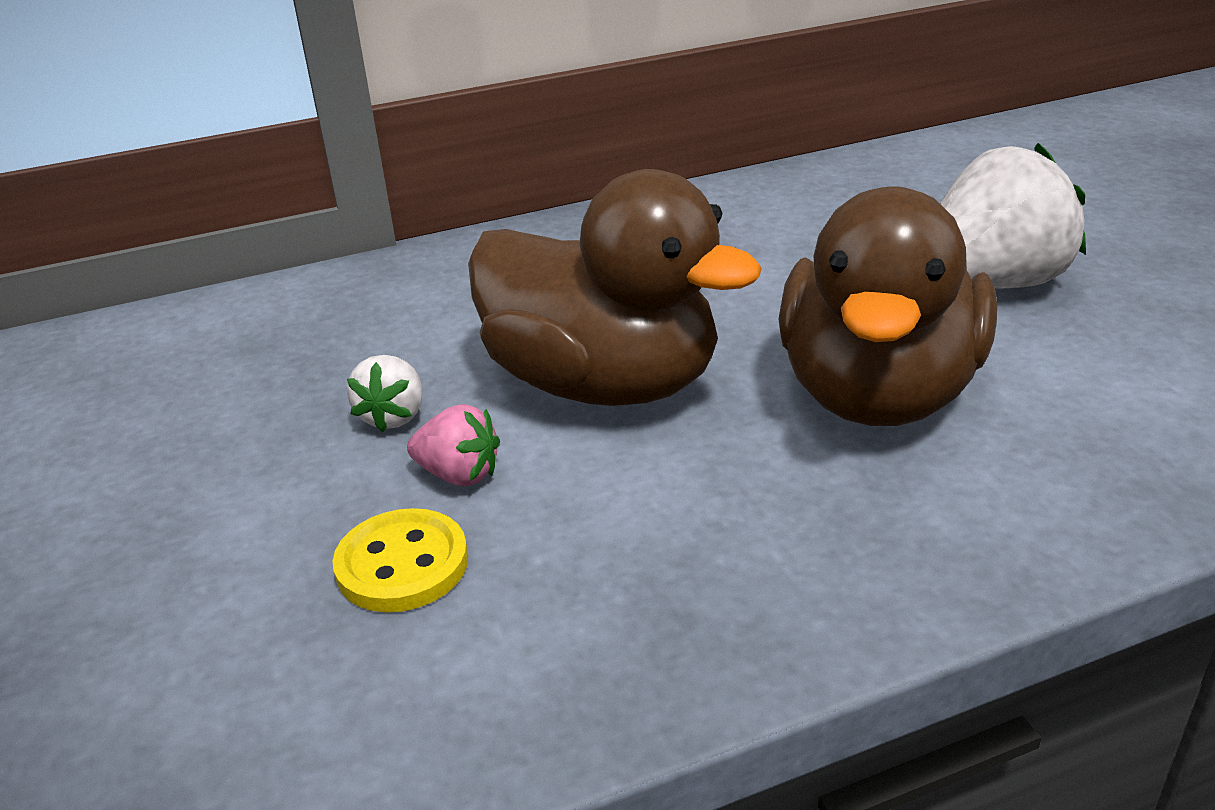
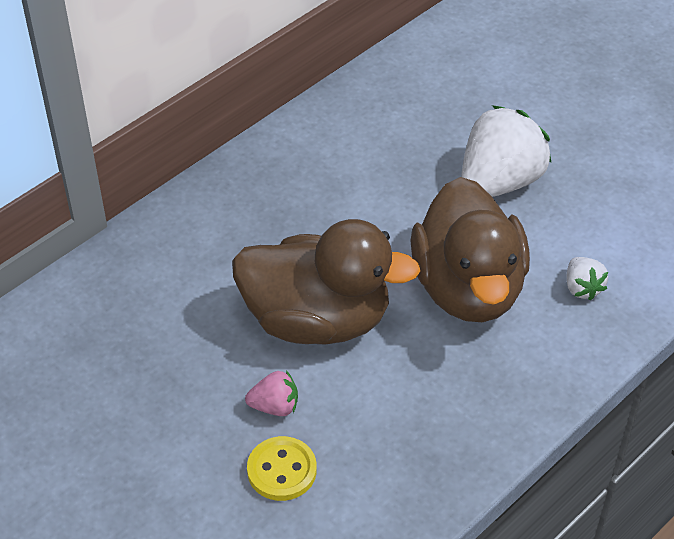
camera: 25 degrees left, 15 degrees up
(393, 416) = (210, 376): white strawberry -> white strawberry (582, 288)

